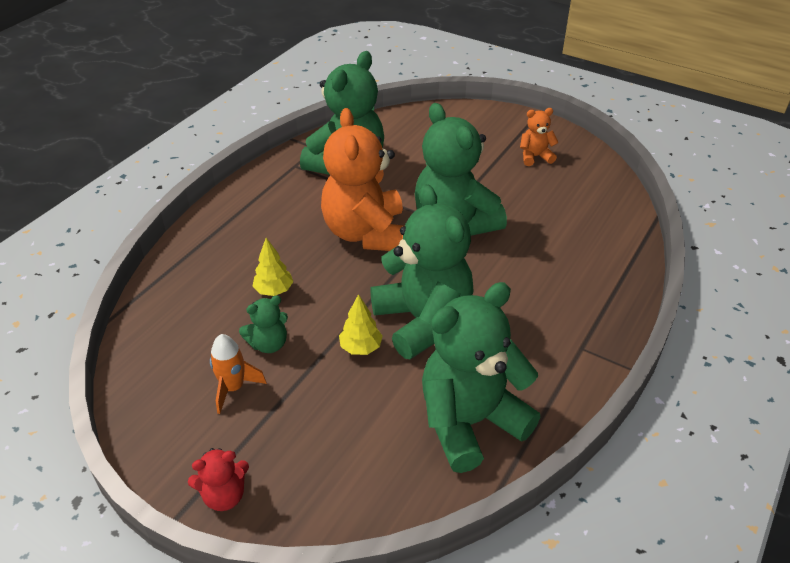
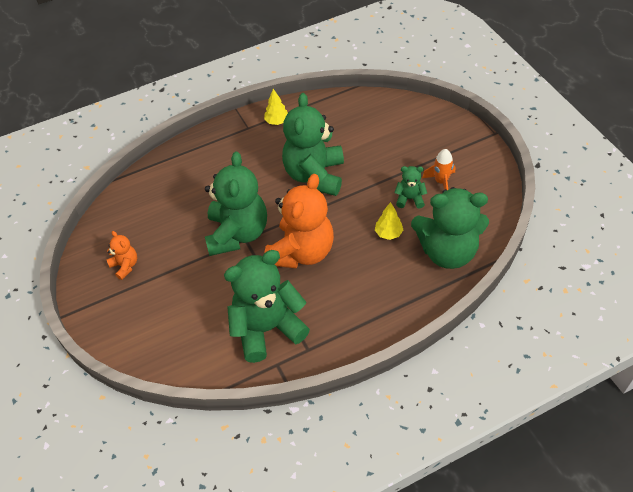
camera: 145 degrees left, 10 degrees up
(224, 495) = (466, 134): red teddy bear -> none
(361, 347) = (360, 175): yellow tree -> yellow tree (277, 121)
(470, 422) = (333, 118): green teddy bear -> green teddy bear (447, 251)
(535, 157) = (125, 266): orange teddy bear -> orange teddy bear turned 150 degrees counterclockwise

